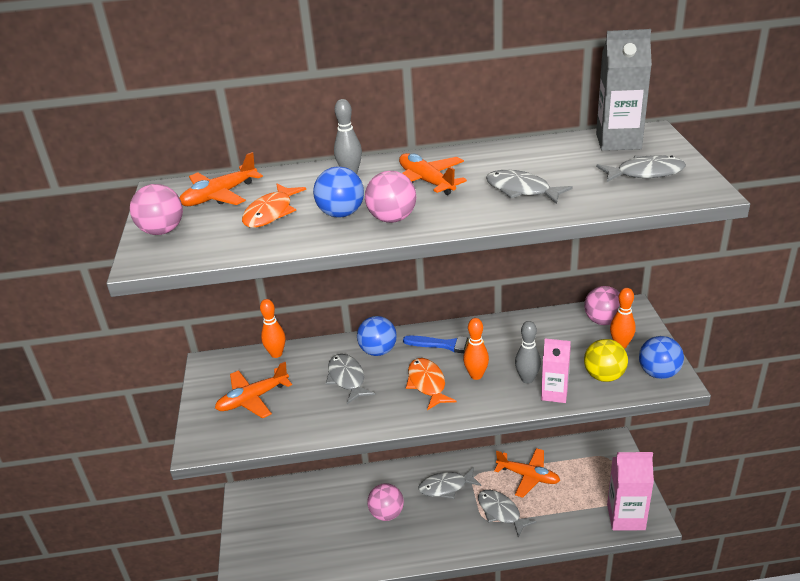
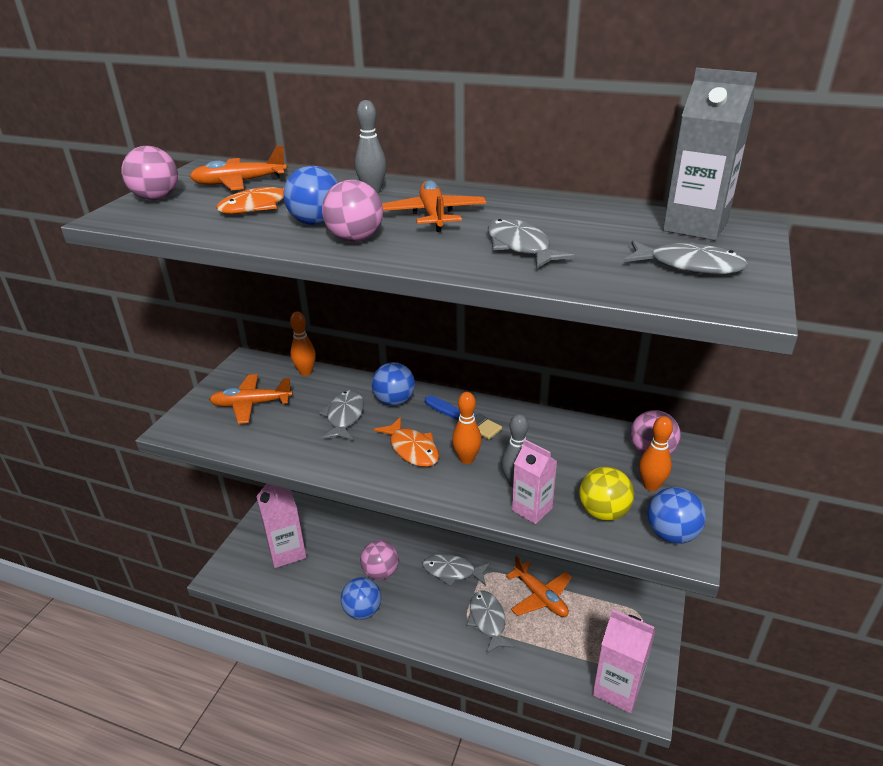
camera: 25 degrees right, 0 degrees up
(289, 533) = (287, 552): none -> pink carton
(394, 551) = (362, 611): none -> blue ball
(427, 384) = (412, 449): orange fish -> orange fish turned 135 degrees clockwise

